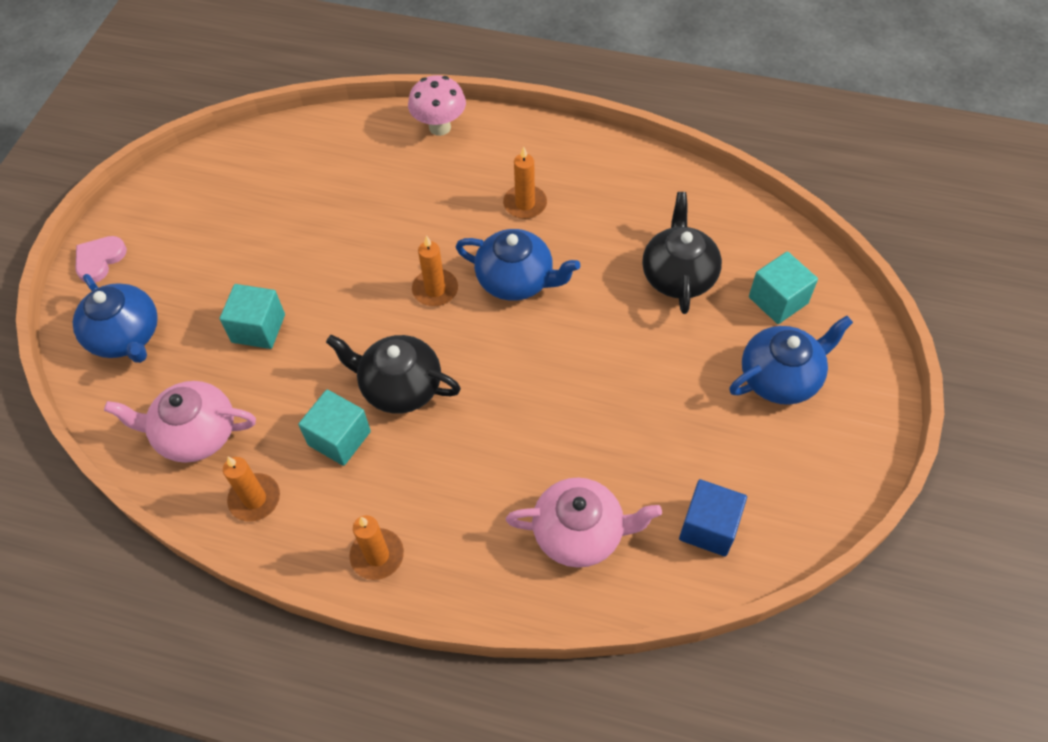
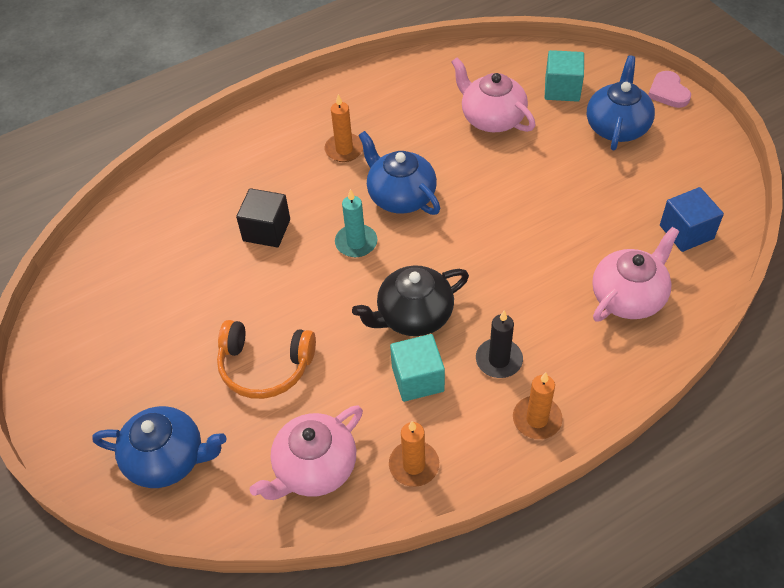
camera: 45 degrees left, 5 degrees down
(99, 260) = (67, 431): pink heart -> pink heart (668, 92)
(258, 328) = (265, 366): turquoise cube -> orange headphones
(388, 223) = (266, 230): none -> black cube
(412, 482) = (499, 360): none -> black candle
(435, 290) = (356, 243): orange candle -> turquoise candle
(440, 127) = (220, 147): pink mushroom -> none
(516, 280) = (400, 196): blue teapot -> blue teapot turned 105 degrees counterclockwise
(678, 275) = (491, 118): black teapot -> pink teapot

